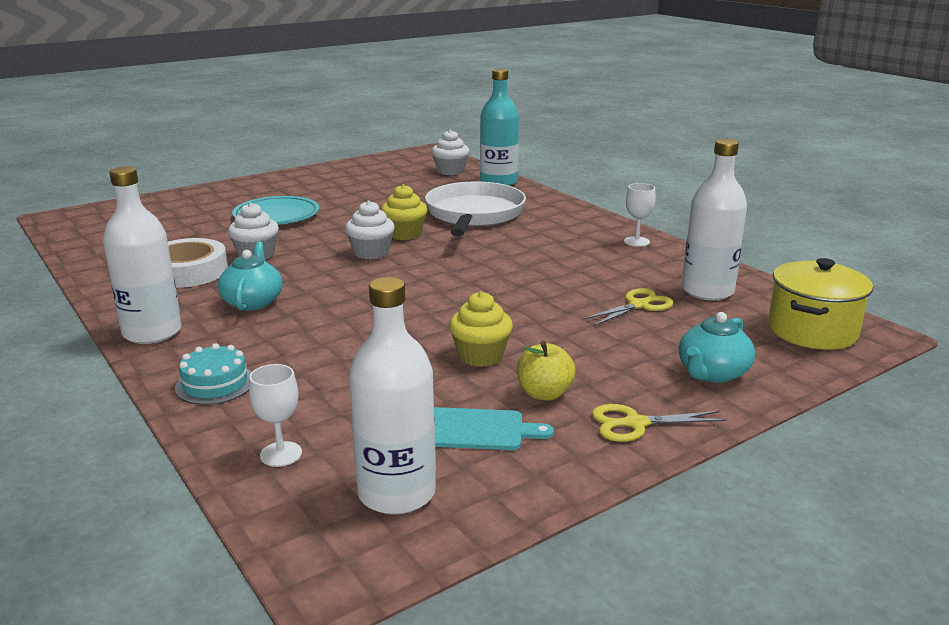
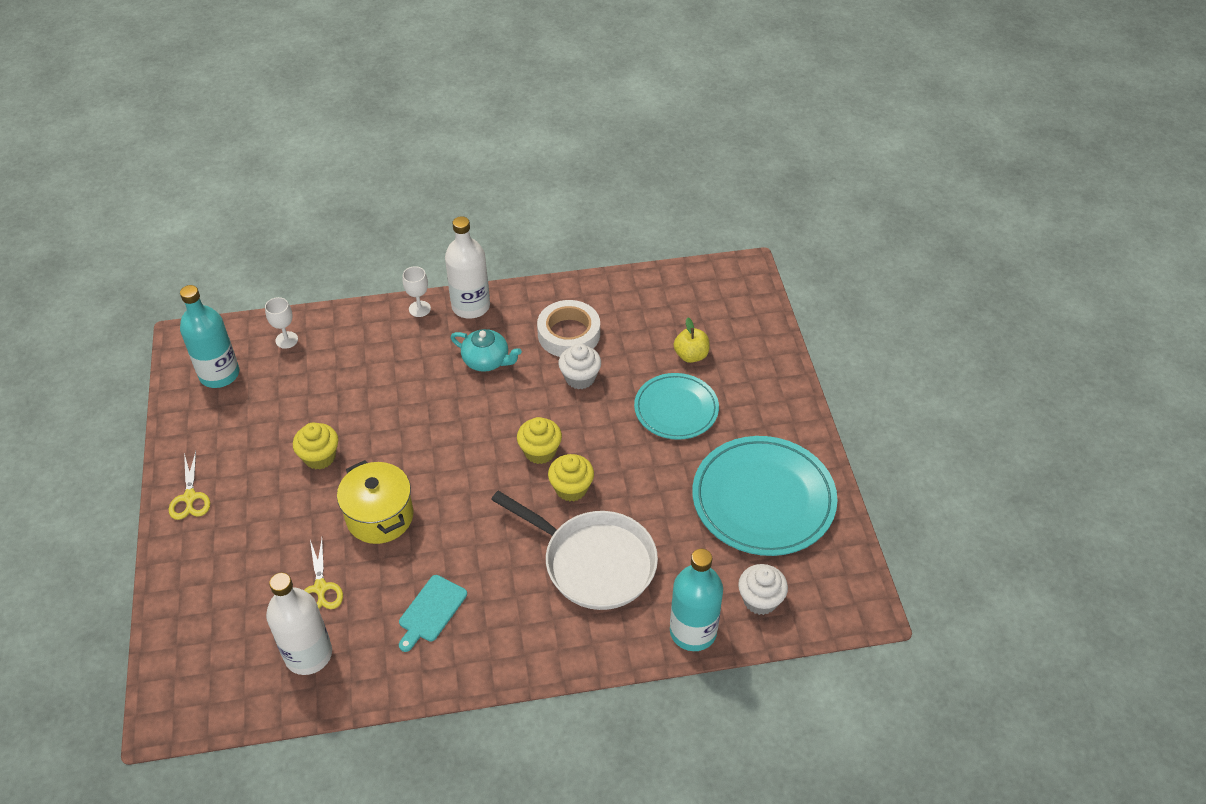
camera: 115 degrees right, 25 degrees up
(215, 384) = (380, 326): turquoise cake -> none
(357, 180) = (763, 499): none -> turquoise plate
(371, 253) = (540, 451): white cupcake -> yellow cupcake
(396, 493) = (219, 374): white bottle -> turquoise bottle
(478, 430) = (243, 424): turquoise cutting board -> turquoise cutting board (431, 611)
(544, 393) = (252, 470): yellow apple -> yellow apple (691, 355)
(635, 424) = (190, 497): yellow scissors -> yellow scissors turned 150 degrees clockwise
(636, 241) = (441, 667): white goblet -> white goblet (419, 309)
(712, 373) = (203, 572): turquoise teapot -> none
(812, 331) = (199, 680): yellow pot -> yellow pot (380, 516)

